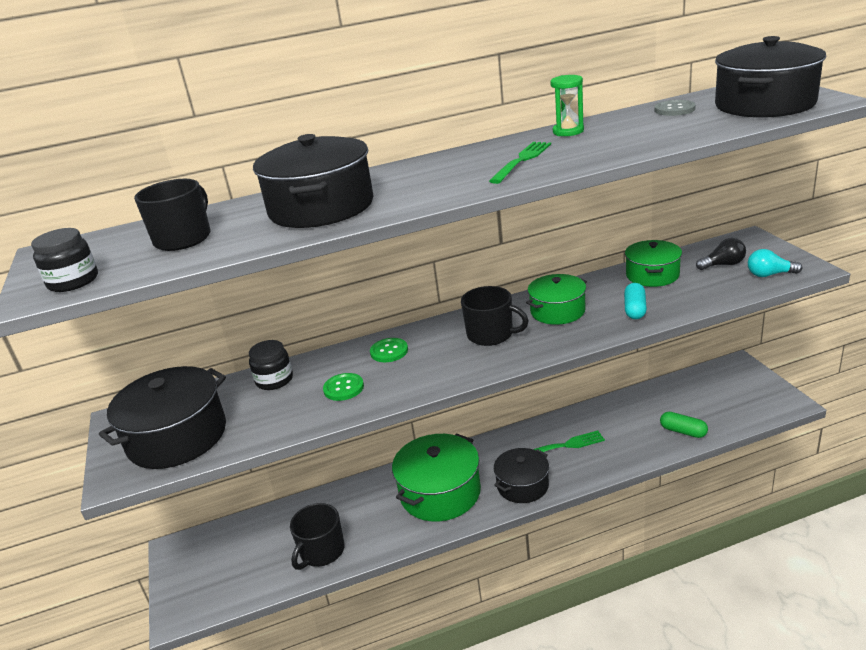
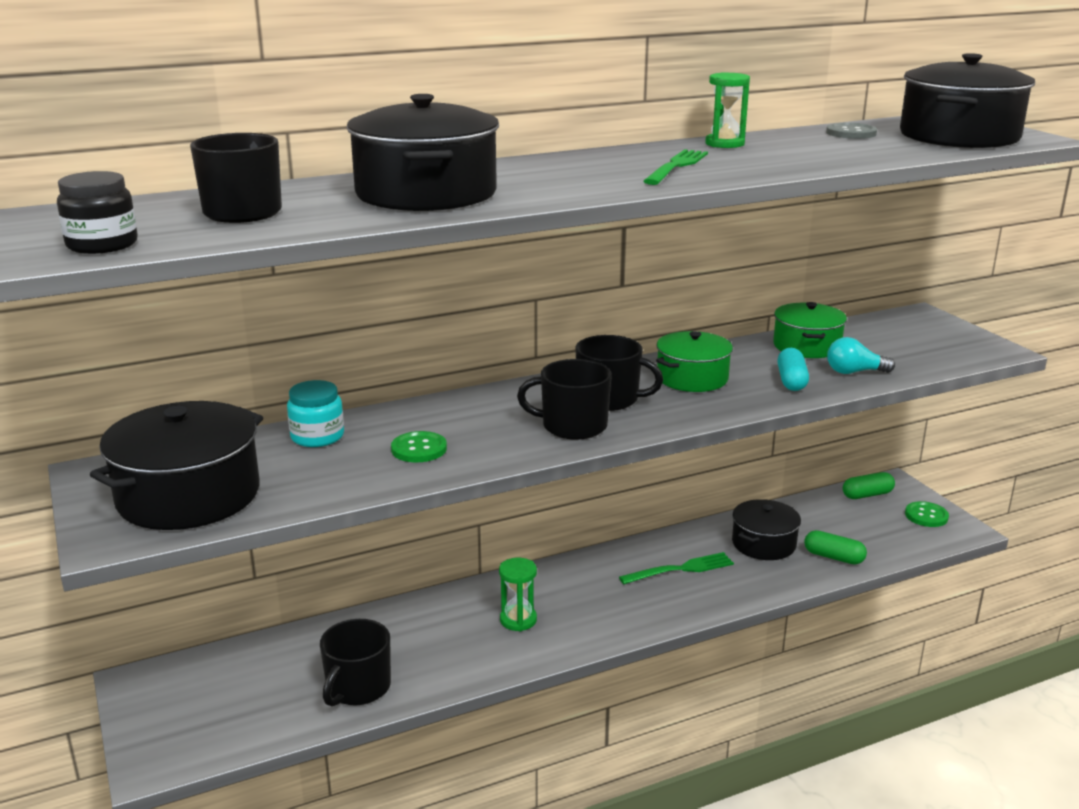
camera: 10 degrees left, 5 degrees down
(274, 380) = (317, 436): black jar -> turquoise jar
(389, 351) = (473, 411): green button -> green button (926, 516)
(440, 493) = (518, 620): green pot -> green hourglass
(459, 361) = (573, 426): none -> black mug
(522, 485) = (630, 613): black pot -> black pot (763, 543)
(715, 375) = (867, 495): none -> green capsule
(723, 265) = (893, 340): black light bulb -> none
(769, 275) = (951, 353): turquoise light bulb -> turquoise light bulb (854, 372)

